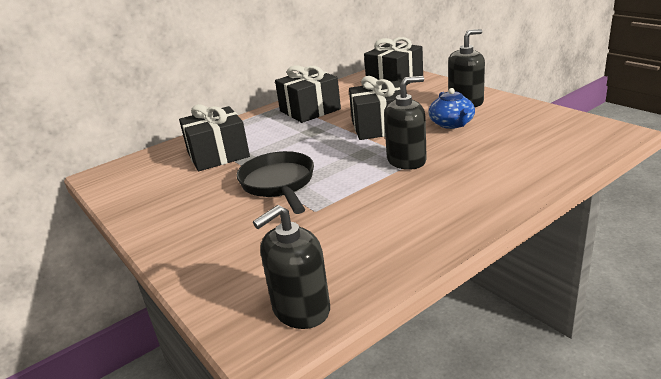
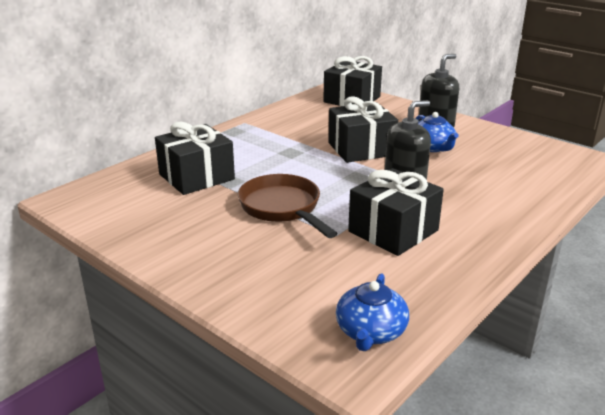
camera: 15 degrees left, 0 degrees up
(279, 184) = (282, 208): black pan -> brown pan
(301, 309) = (370, 331): black soap dispenser -> blue teapot
(310, 110) = (276, 130): black gift -> black gift (393, 231)

